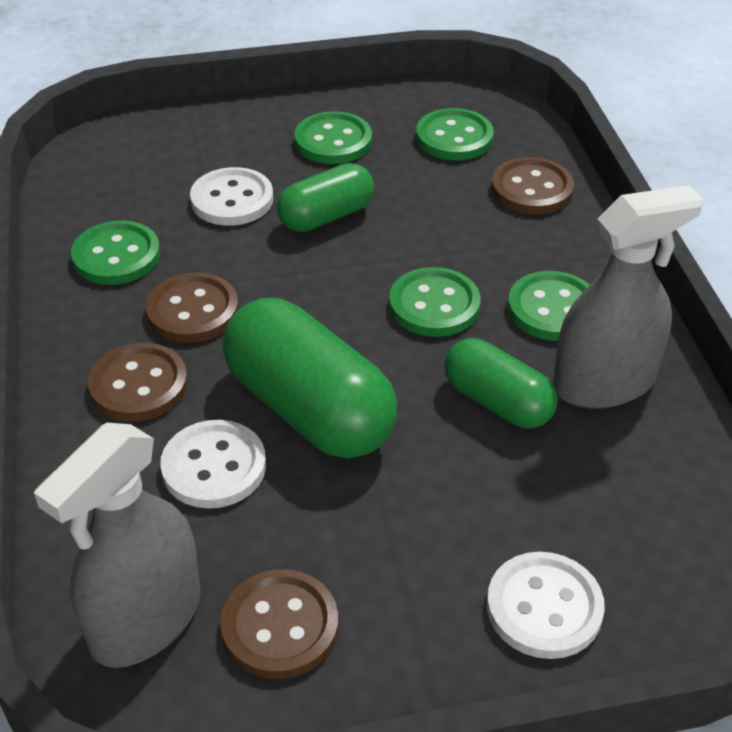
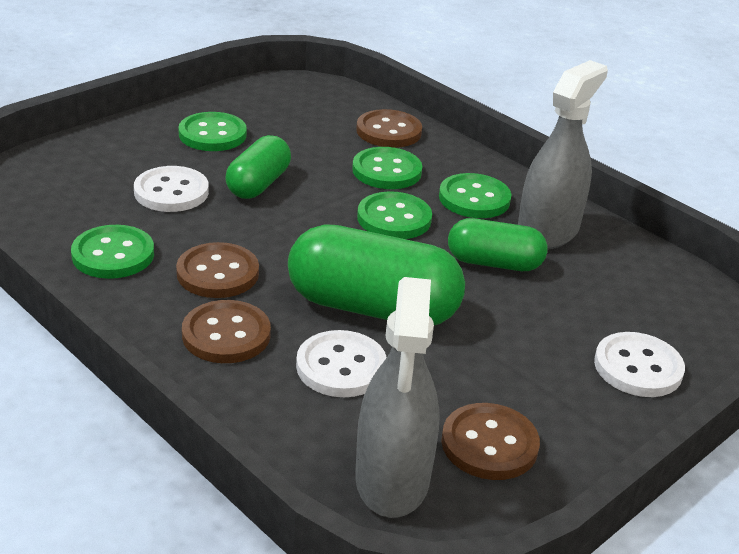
camera: 35 degrees left, 10 degrees down
(454, 137) = (302, 112): green button -> green button (387, 171)

